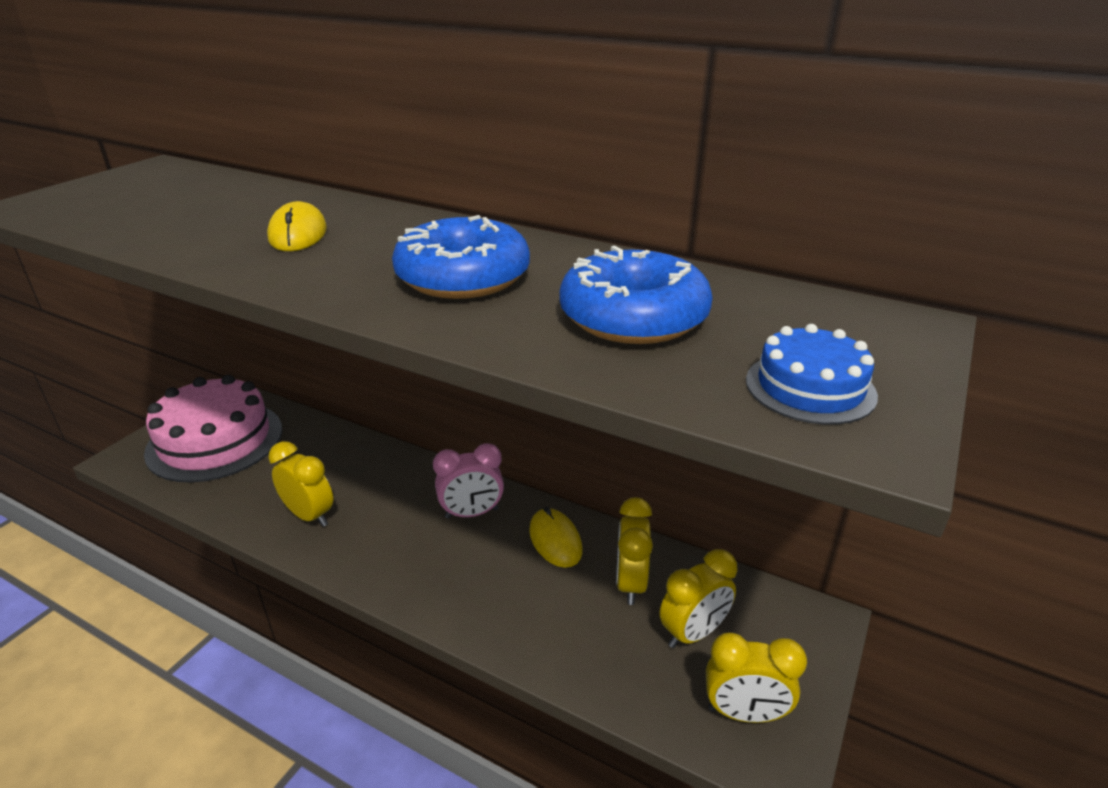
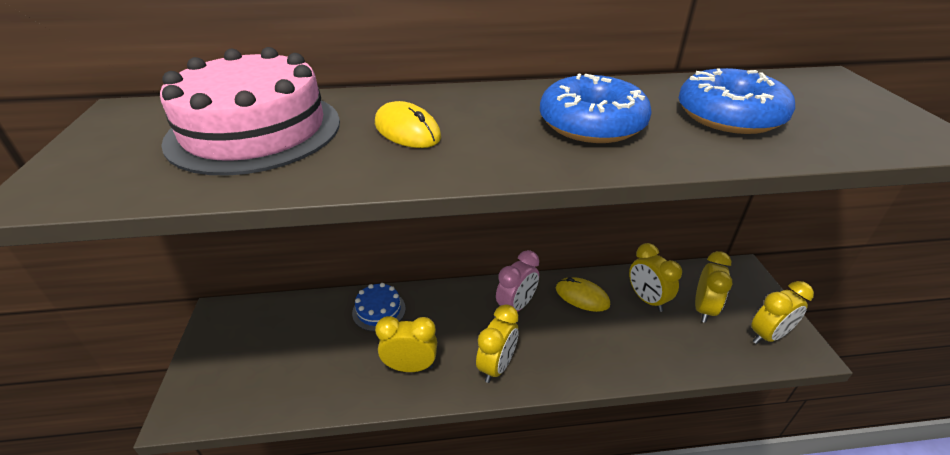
camera: 35 degrees left, 5 degrees up
(215, 440) = (256, 352): pink cake -> pink cake (255, 130)
(382, 558) = (496, 366): none -> yellow clock
(810, 387) = (872, 124): blue cake -> blue cake (379, 310)

